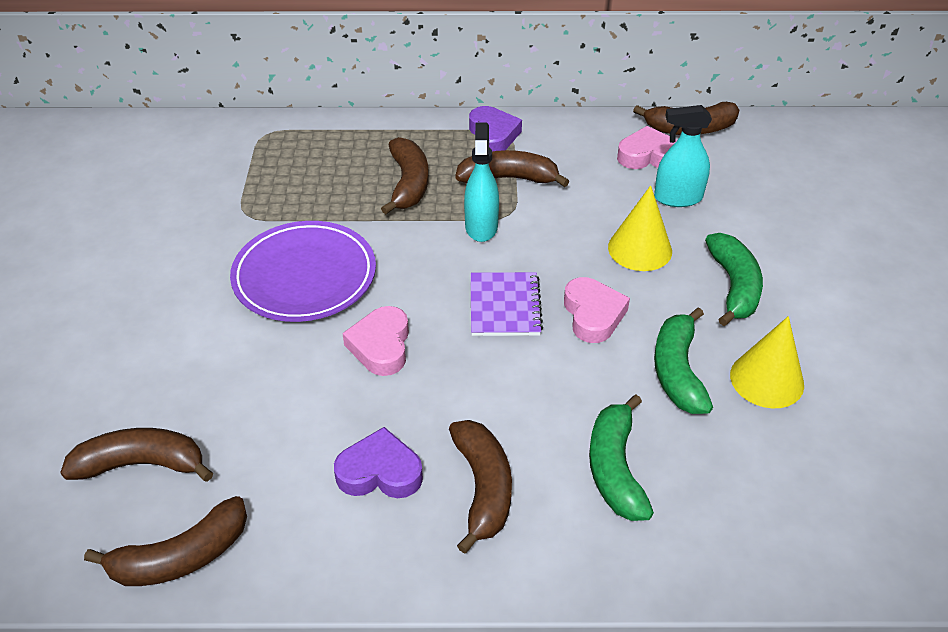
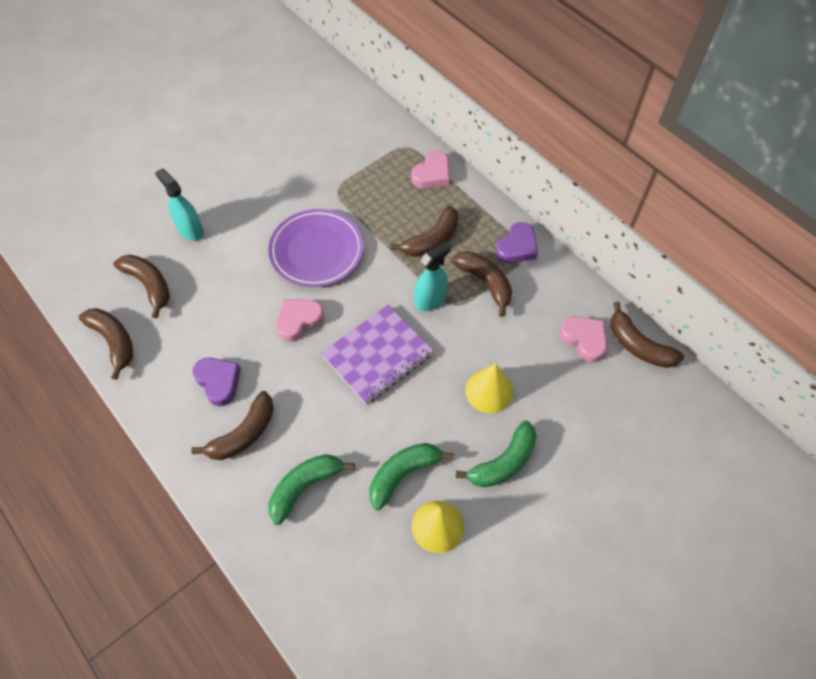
camera: 50 degrees right, 15 degrees up
(181, 557) = (114, 341): brown banana -> brown banana turned 150 degrees counterclockwise
(505, 306) = (377, 355): purple notebook -> purple notebook, size x1.51
(593, 314) = (410, 402): pink heart -> pink heart (432, 174)
(677, 198) = (558, 382): turquoise spray bottle -> turquoise spray bottle (190, 230)

